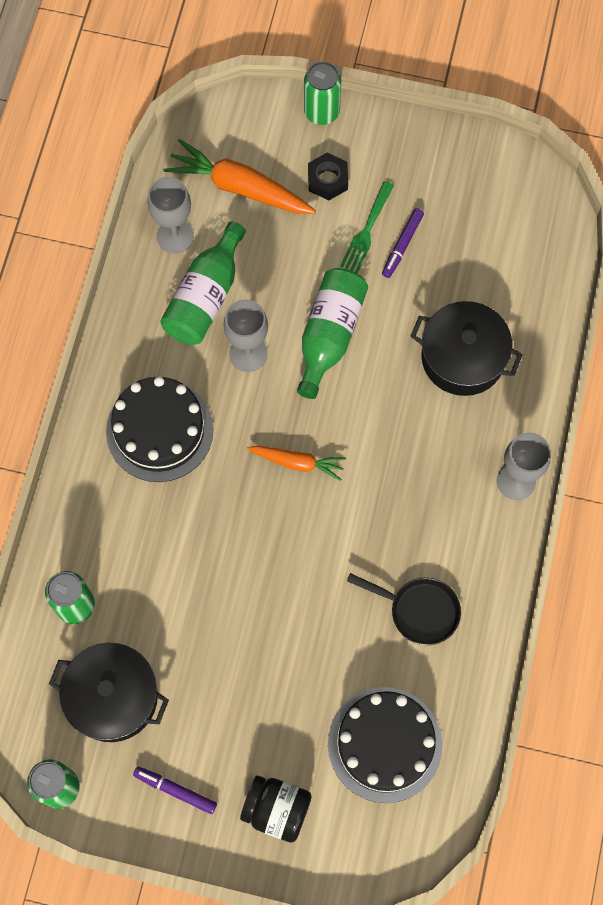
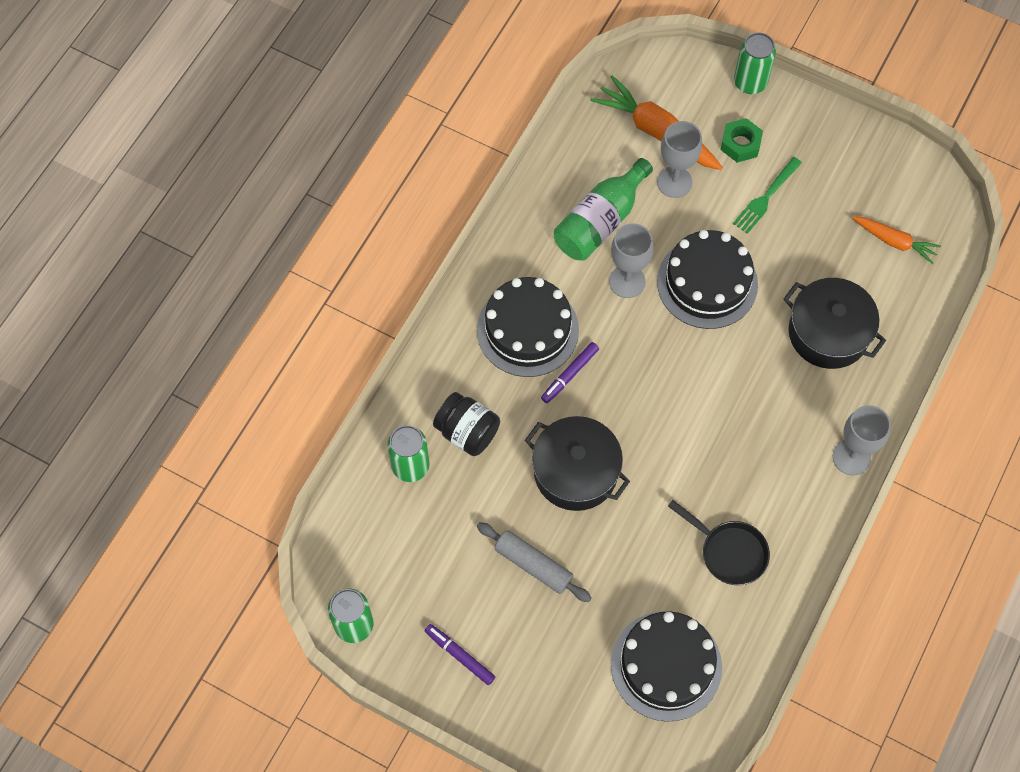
camera: 15 degrees right, 5 degrees down
(113, 697) = (424, 556): black pot -> black pot (575, 472)
(175, 236) = (586, 161): grey goblet -> grey goblet (674, 182)
(226, 676) = (533, 565): none -> grey rolling pin
(276, 810) = (549, 698): black jar -> black jar (467, 432)
(298, 463) = (648, 390): orange carrot -> orange carrot (894, 242)
(327, 180) = (740, 144): black nut -> green nut
(329, 335) = (707, 283): green bottle -> black cake
(402, 245) = (796, 218): purple marker -> purple marker (569, 375)

